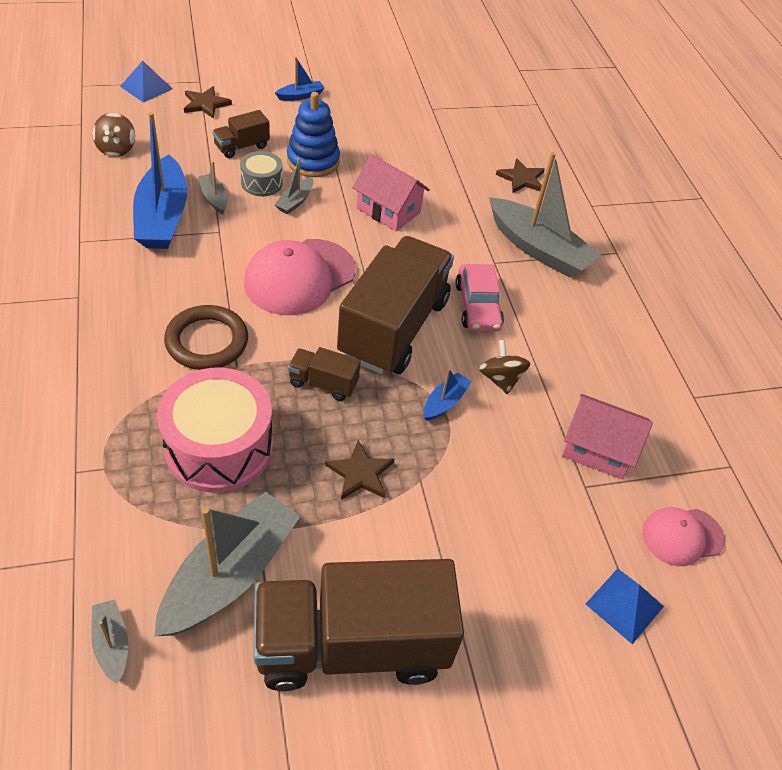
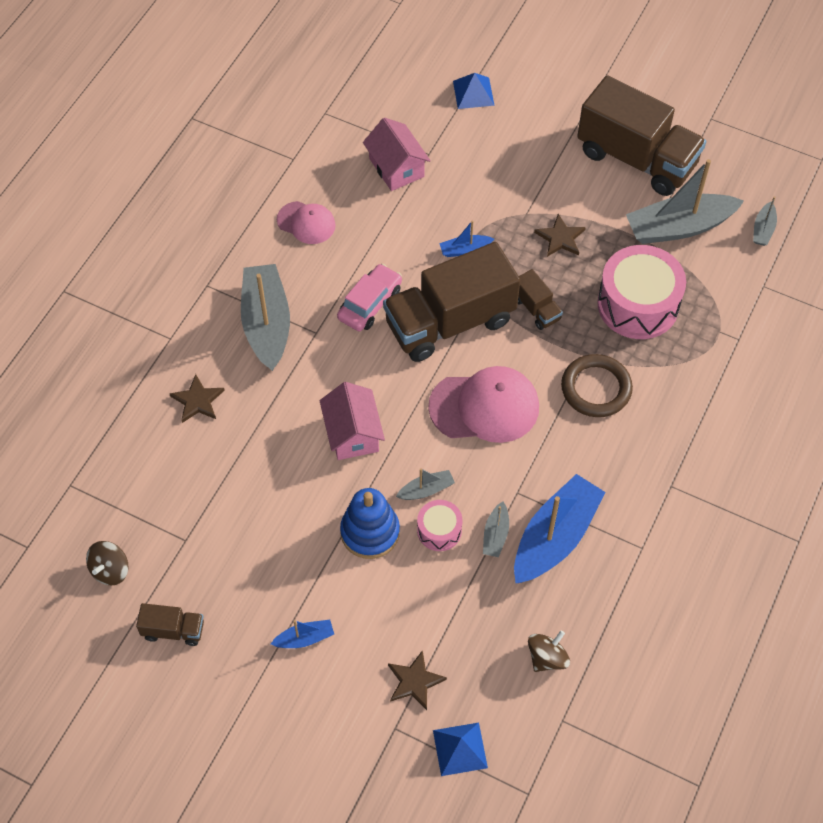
camera: 135 degrees left, 10 degrees up
(242, 147) = (423, 591): brown truck -> brown truck (173, 630)
(261, 183) = (439, 530): grey drum -> pink drum
(300, 96) = (305, 638): blue boat -> blue boat turned 150 degrees clockwise
(500, 379) = (411, 243): brown spinning top -> brown spinning top (110, 570)
(682, 536) = (402, 100): pink cap -> pink cap (306, 223)

